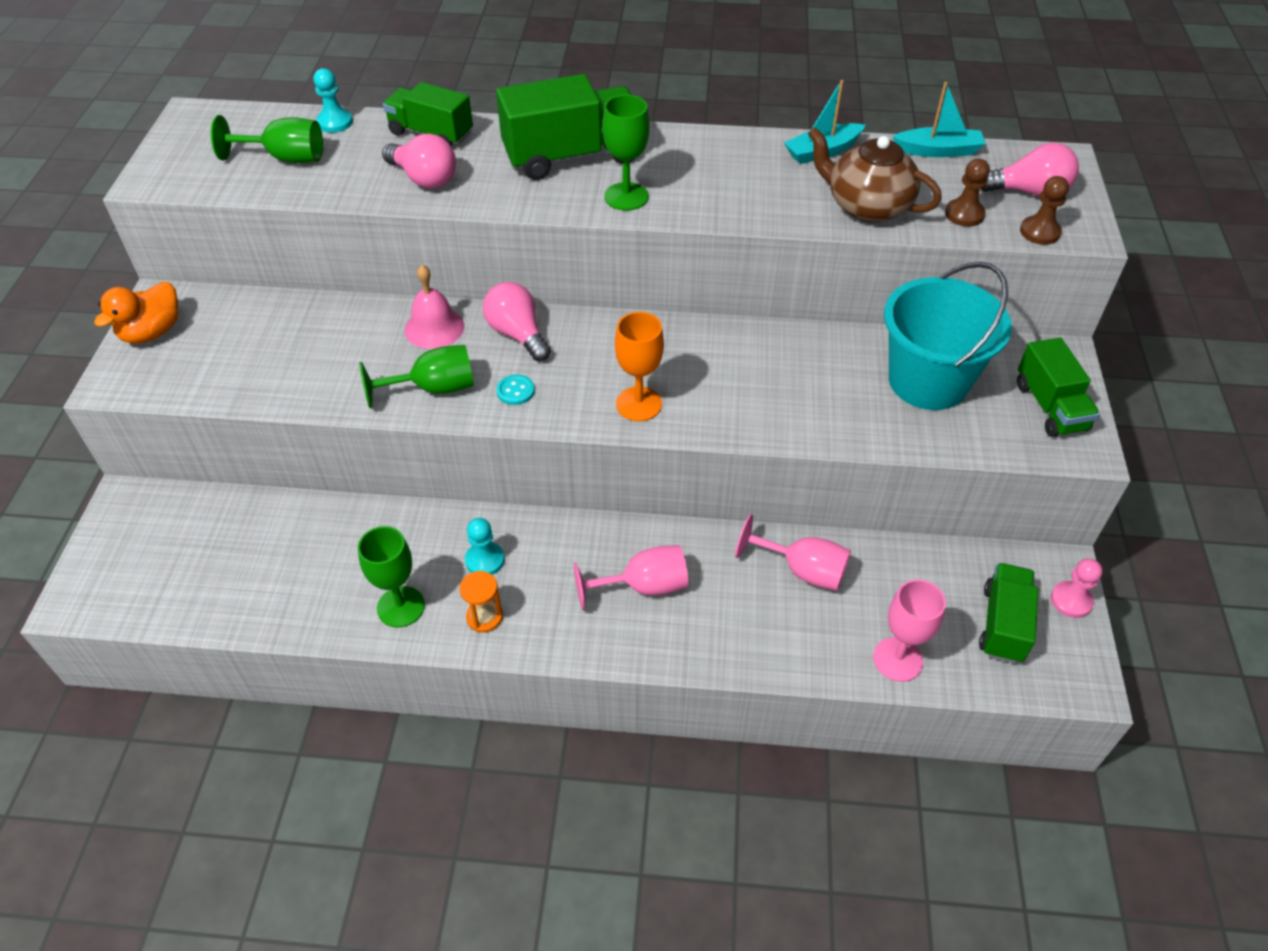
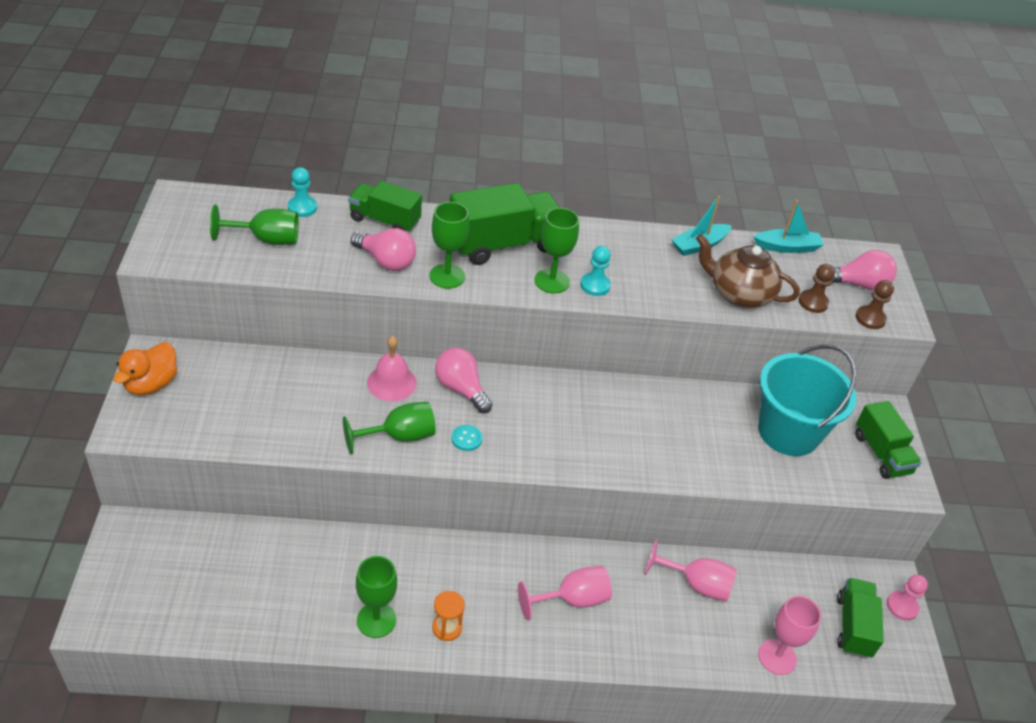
camera: 10 degrees left, 5 degrees down
(485, 560) = (441, 579): turquoise pawn -> turquoise pawn (595, 285)
(496, 194) = (447, 276): none -> green goblet
(639, 404) = (567, 450): orange goblet -> none

